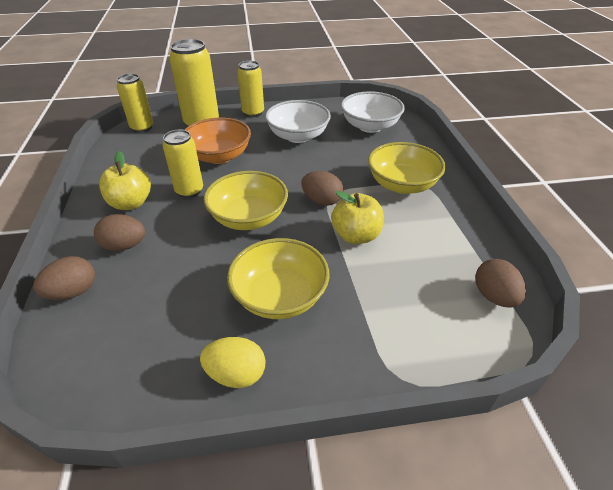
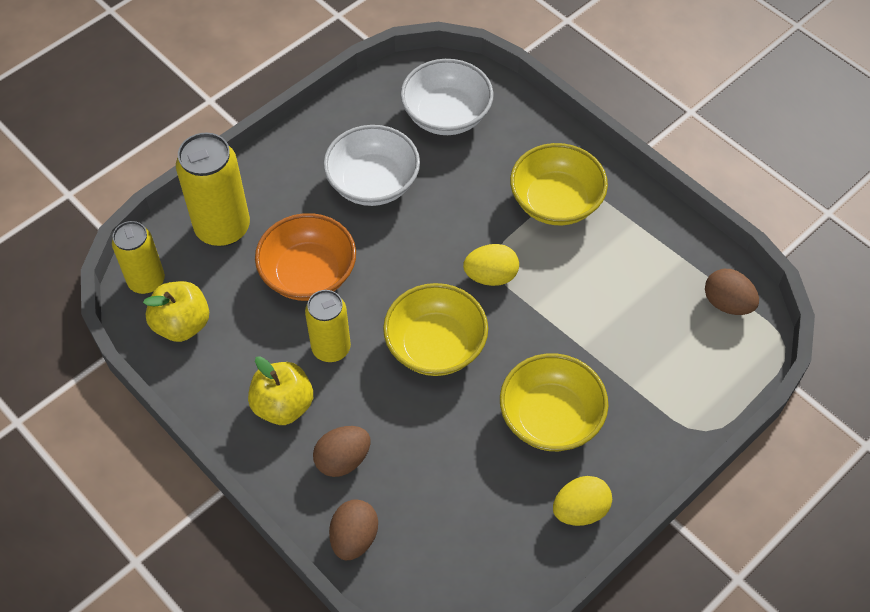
camera: 35 degrees left, 15 degrees up
(253, 113) = (271, 168): yellow can -> none
(322, 201) = (491, 276): brown egg -> yellow egg
(356, 236) = (562, 304): yellow apple -> yellow apple (182, 324)

